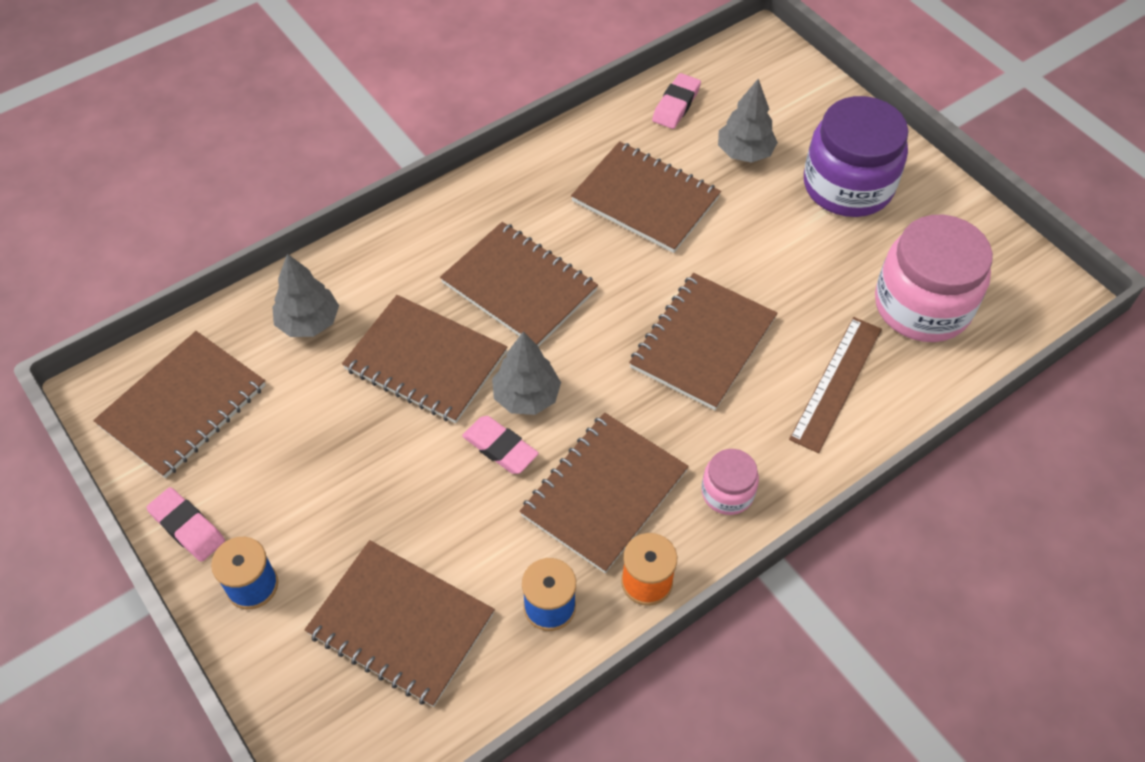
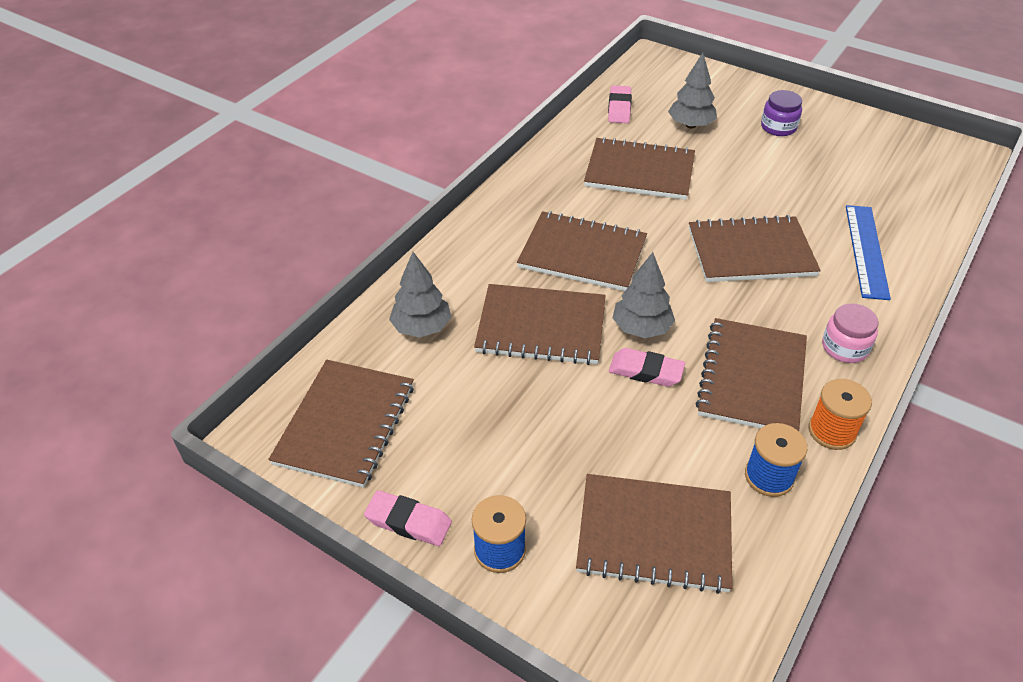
camera: 20 degrees left, 10 degrees down
(703, 343) = (751, 252): brown notebook -> brown notebook turned 75 degrees clockwise
(836, 383) = (866, 251): brown ruler -> blue ruler
(847, 186) = (778, 127): purple jar -> purple jar, size x0.49
(922, 305) = (886, 186): pink jar -> none

